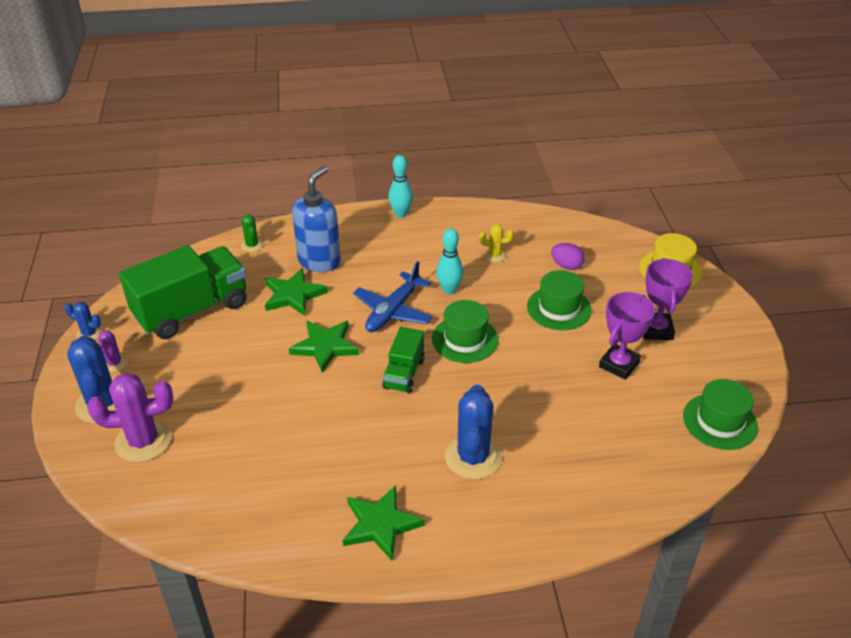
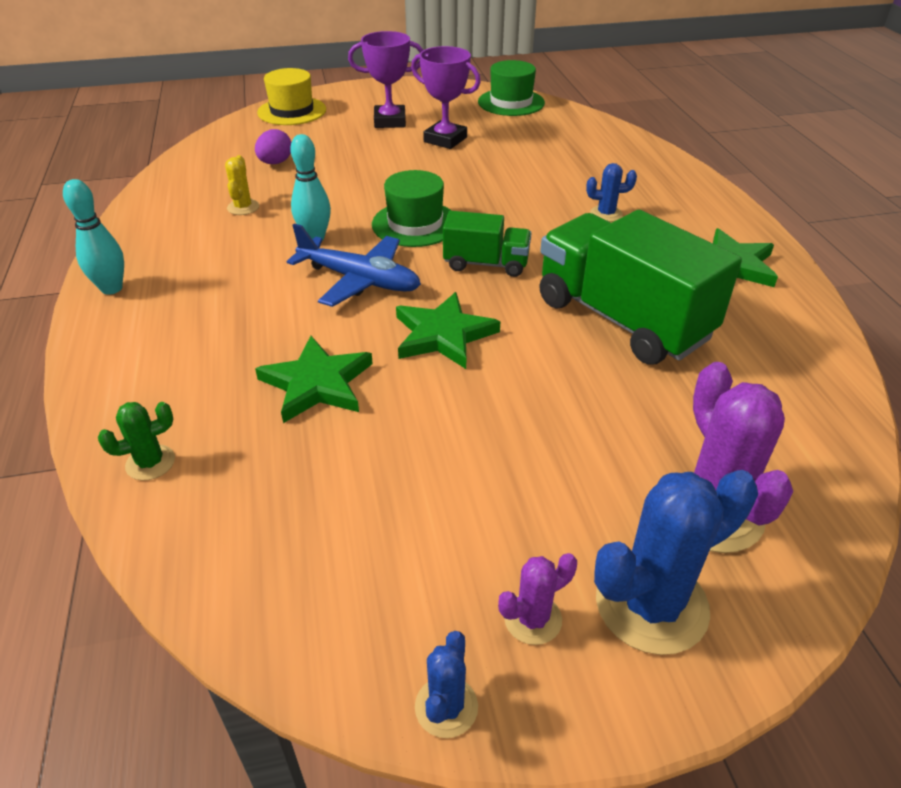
camera: 95 degrees left, 0 degrees up
(192, 310) = (357, 520): green truck -> green truck (622, 319)
(319, 261) = (224, 364): blue soap dispenser -> none
(473, 457) = (606, 214): blue cactus -> blue cactus, size x0.51
(559, 308) = (355, 168): green hat -> none

